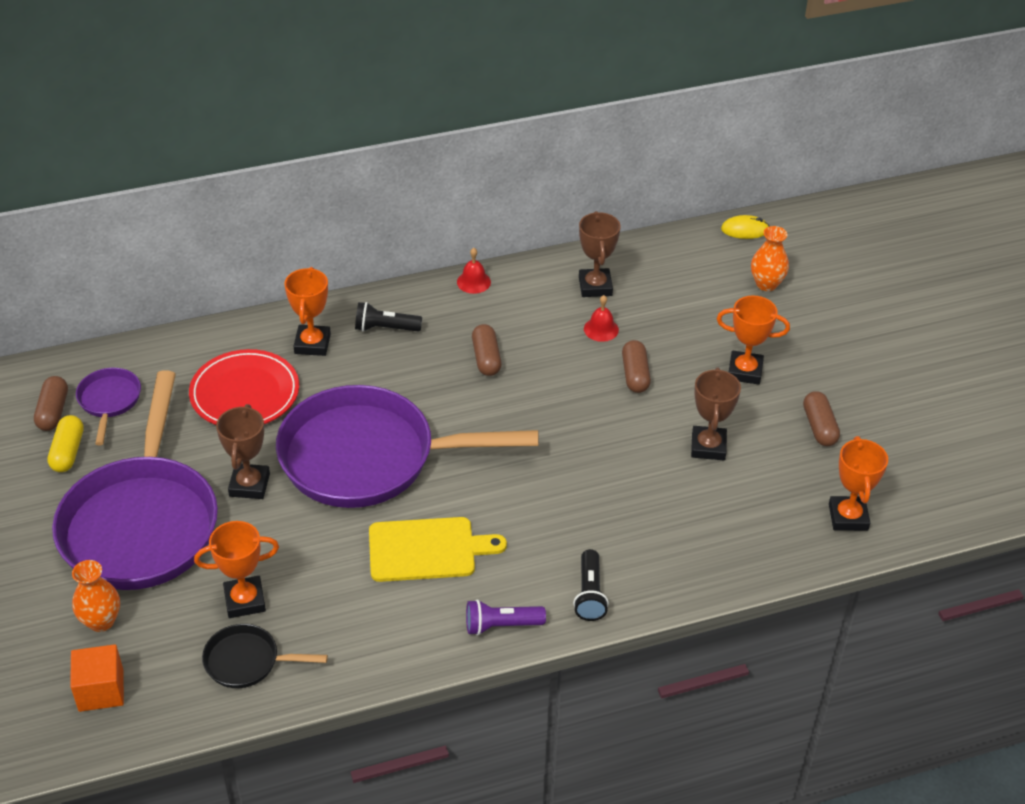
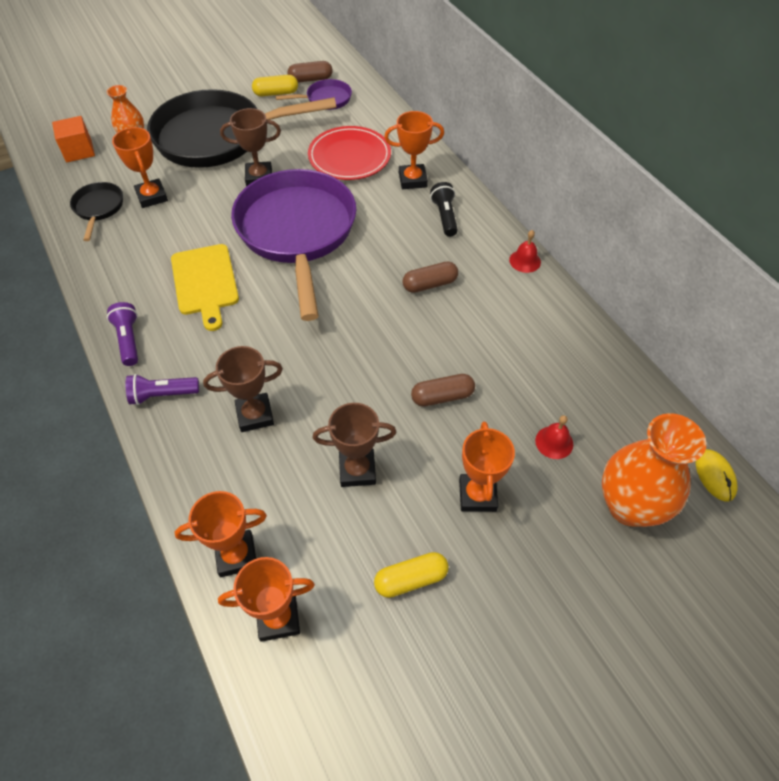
camera: 80 degrees right, 10 degrees up
(141, 523) = (217, 137): purple pan -> black pan
(590, 594) = (163, 395): black flashlight -> purple flashlight
(595, 286) = (557, 349): brown trophy -> brown trophy (255, 415)
(601, 329) = (497, 361): red bell -> red bell (554, 442)
(766, 284) = (629, 506): orange vase -> orange vase, size x1.76
(787, 542) = (236, 555): none -> orange trophy
(819, 427) = (411, 579): brown capsule -> yellow capsule

